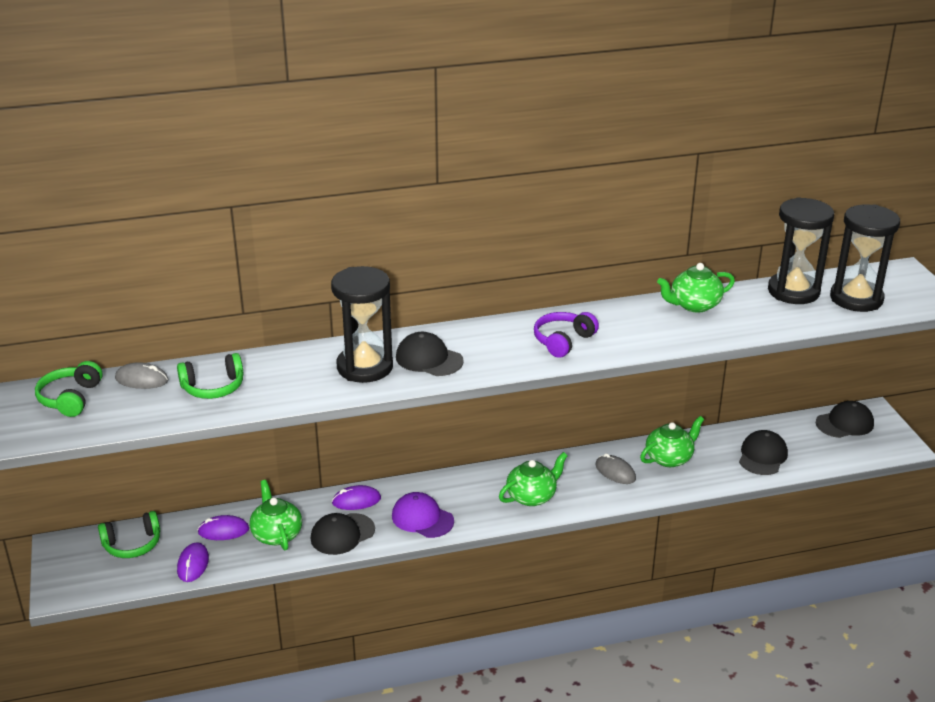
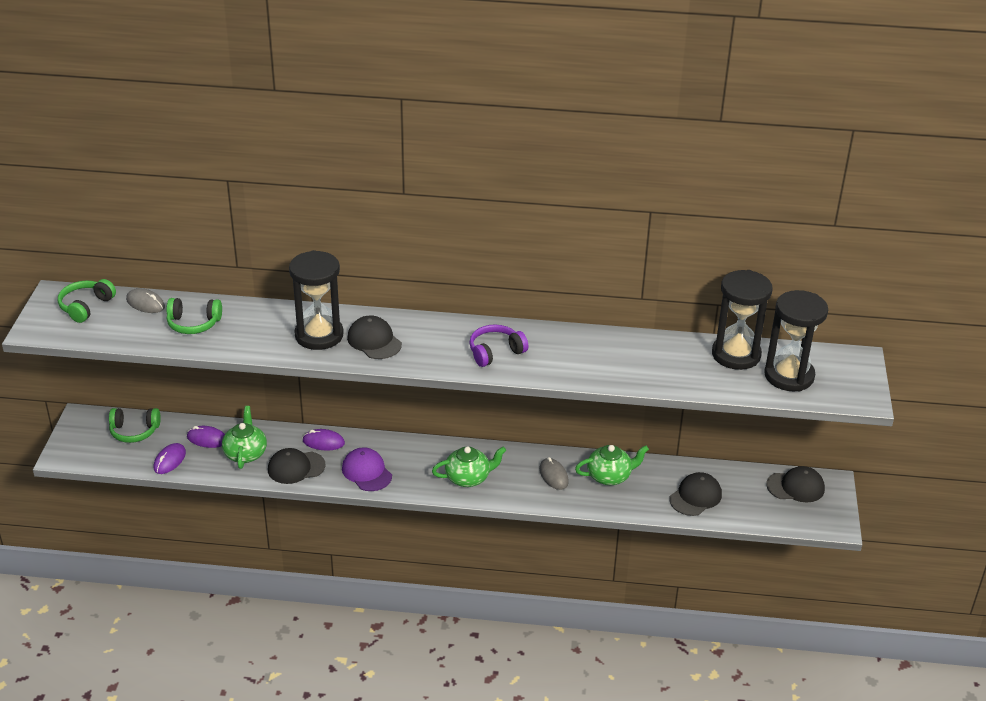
camera: 20 degrees right, 5 degrees up
(694, 305) = (634, 346): green teapot -> none

